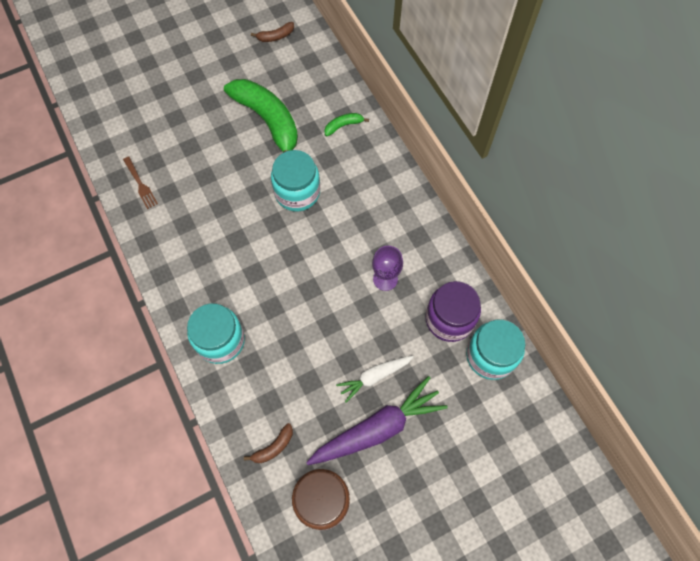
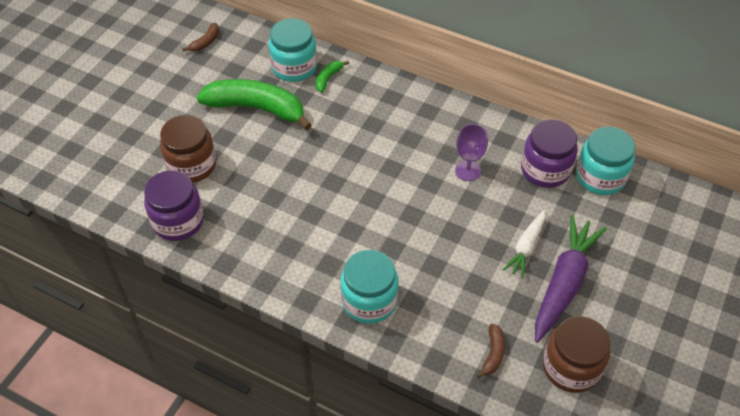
camera: 35 degrees left, 15 degrees down
(140, 184) = (178, 221): brown fork -> purple jar
(184, 142) = (192, 165): none -> brown jar
(297, 192) = (333, 148): turquoise jar -> turquoise jar (294, 67)

